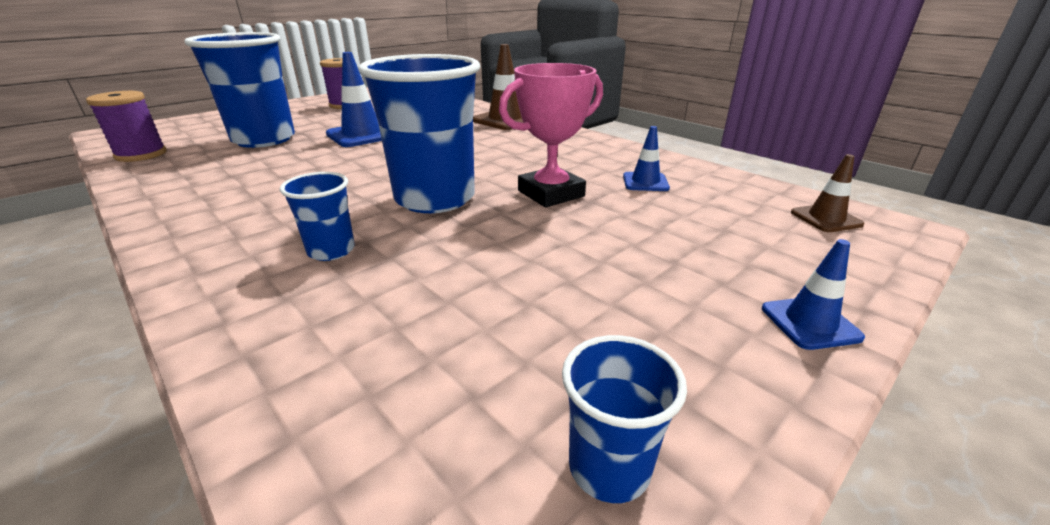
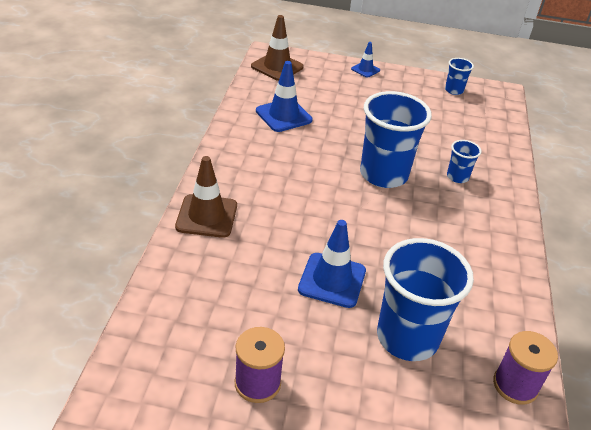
camera: 130 degrees left, 10 degrees up
(551, 193) = (333, 140): pink trophy -> none
(645, 182) = (283, 115): blue traffic cone -> blue traffic cone, size x1.78
(826, 218) = (277, 67): brown traffic cone -> brown traffic cone, size x1.78

